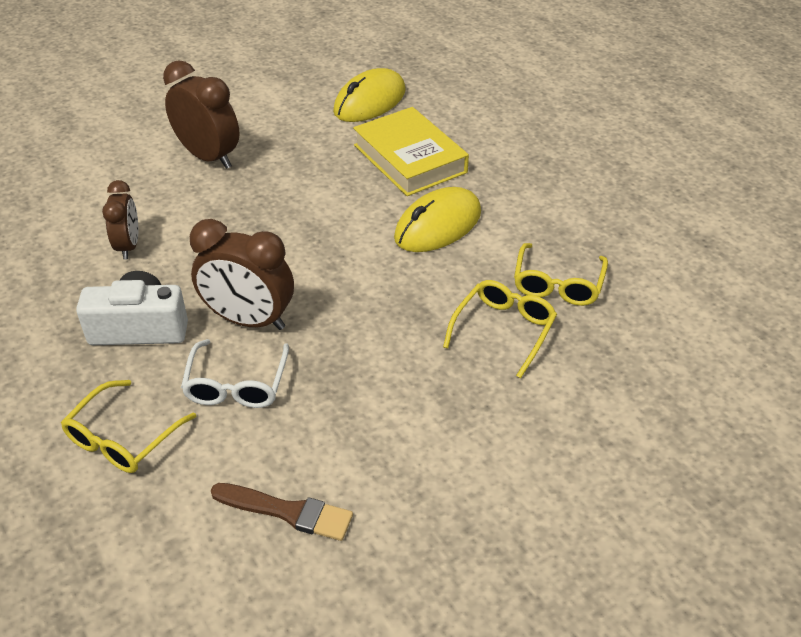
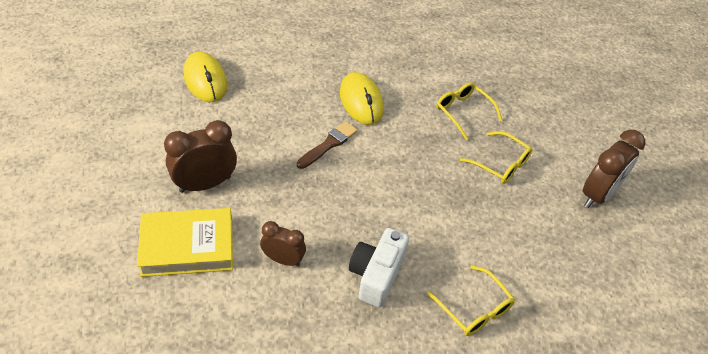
camera: 70 degrees left, 5 degrees up
(237, 384) = (452, 239): white glasses -> none
(249, 320) = (399, 216): brown clock -> brown clock (598, 194)
(287, 512) = (557, 246): brown brush -> brown brush (328, 144)
(410, 159) = (286, 87): yellow book -> yellow book (187, 246)
(558, 284) = (438, 77): yellow glasses -> yellow glasses (500, 164)

